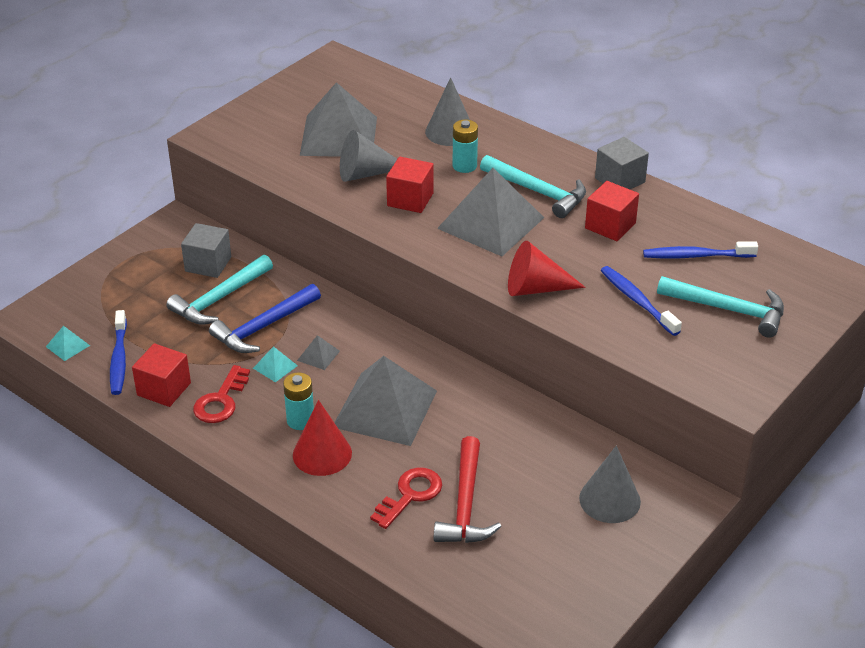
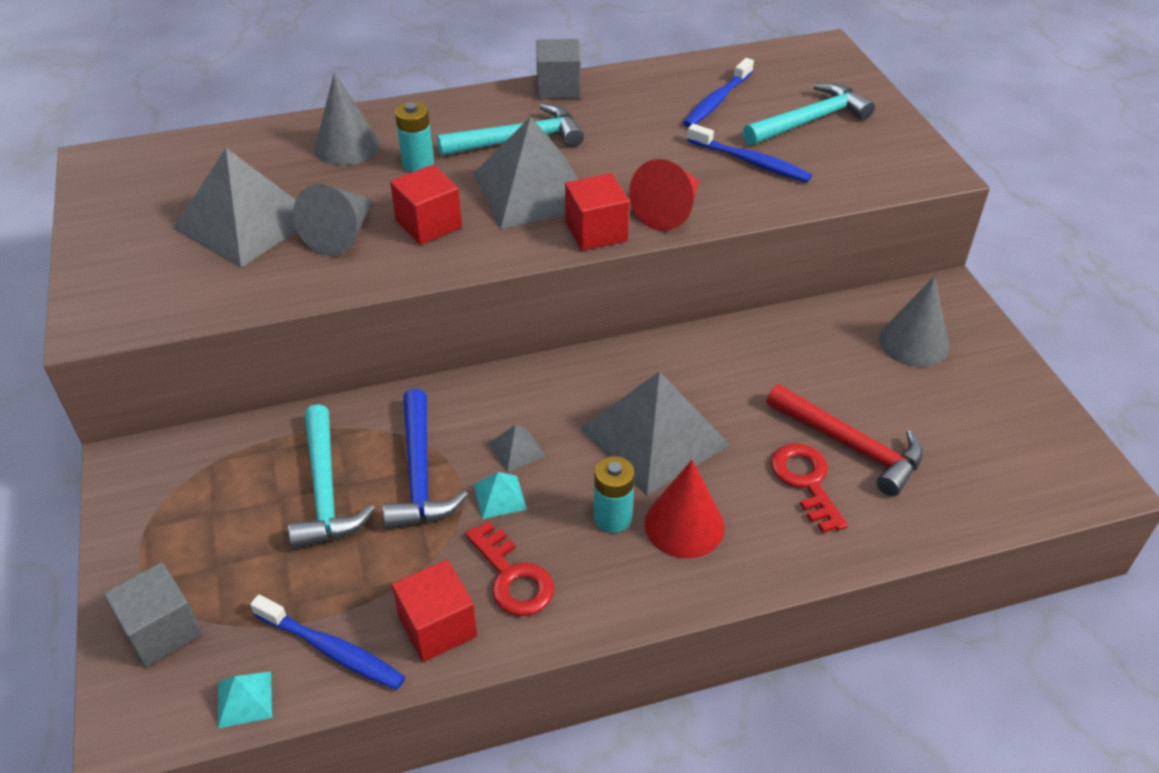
camera: 55 degrees left, 5 degrees up
(208, 264) = (248, 471): grey cube -> grey cube (162, 630)
(610, 226) = (621, 124): red cube -> red cube (596, 231)
(637, 301) = (750, 161): blue toothbrush -> blue toothbrush turned 150 degrees counterclockwise

